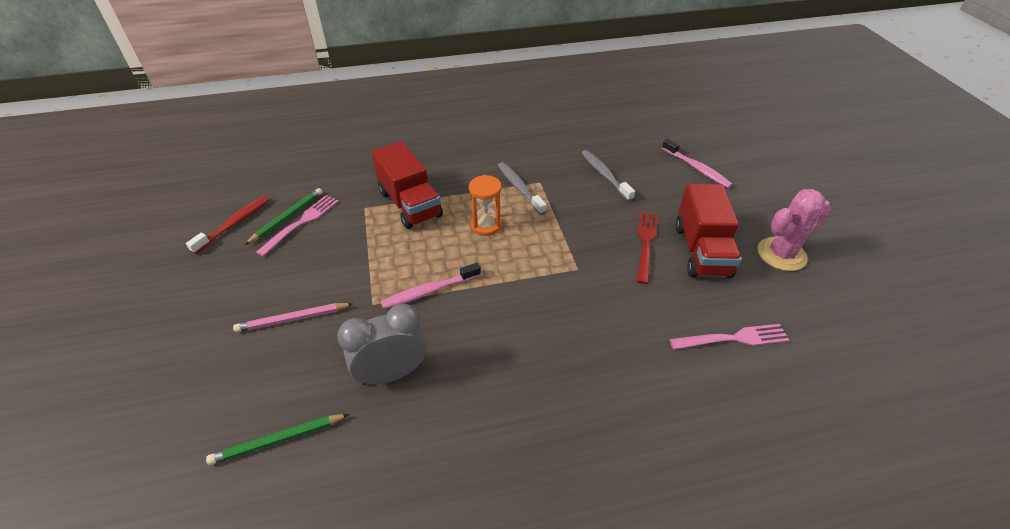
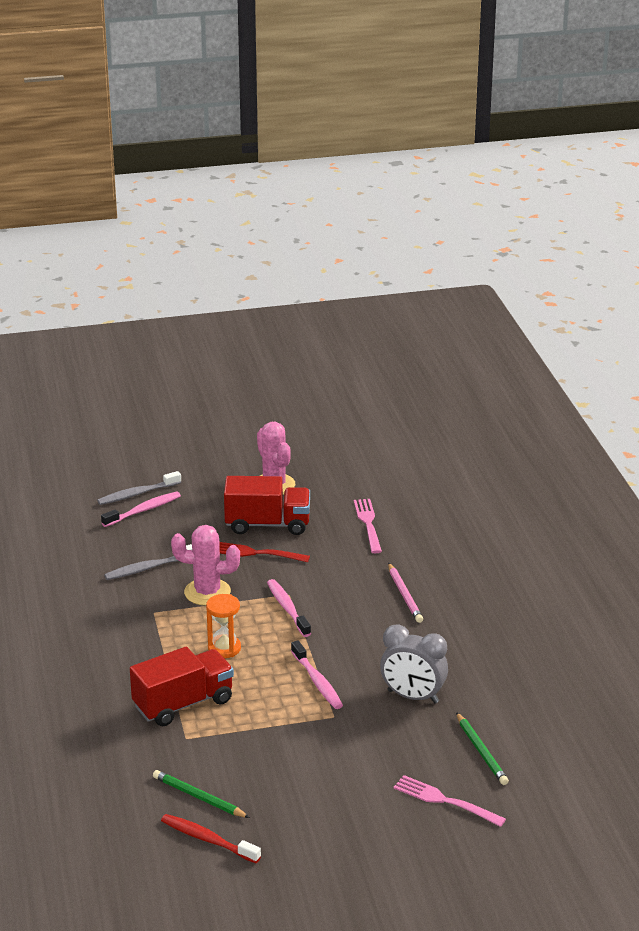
camera: 90 degrees left, 15 degrees down
(292, 319) = (354, 765): pink pencil -> pink pencil (404, 595)
(301, 223) = (210, 784): pink fork -> pink fork (445, 801)
(392, 373) = (413, 697): grey clock -> grey clock turned 45 degrees counterclockwise
(519, 188) = (162, 626): grey toothbrush -> grey toothbrush (137, 494)
(552, 268) = (287, 608): none -> pink toothbrush
(573, 212) = (207, 592): none -> pink cactus

